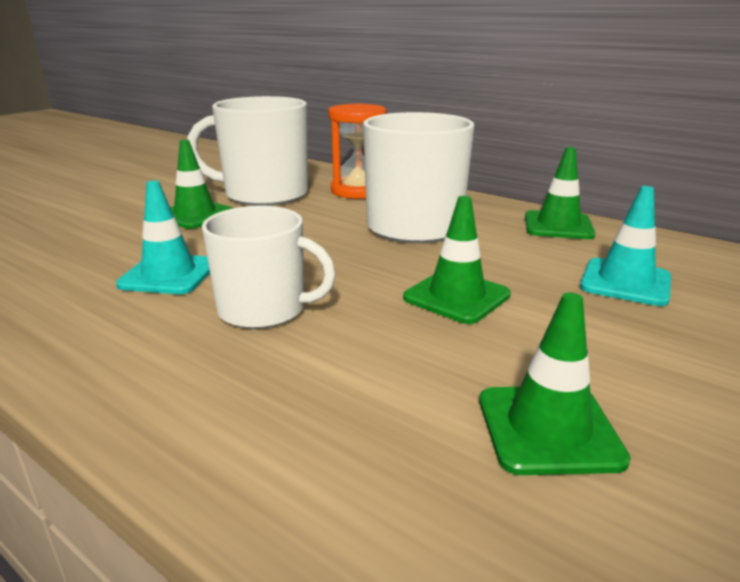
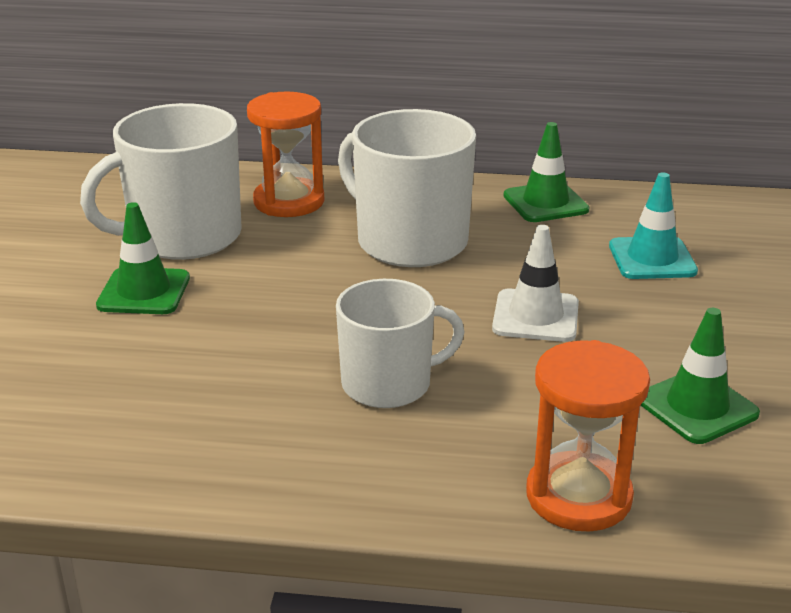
camera: 30 degrees left, 5 degrees up
(169, 274) = (240, 377): turquoise traffic cone -> none
(298, 475) = (578, 496): none -> orange hourglass
(456, 296) = (535, 316): green traffic cone -> white traffic cone

